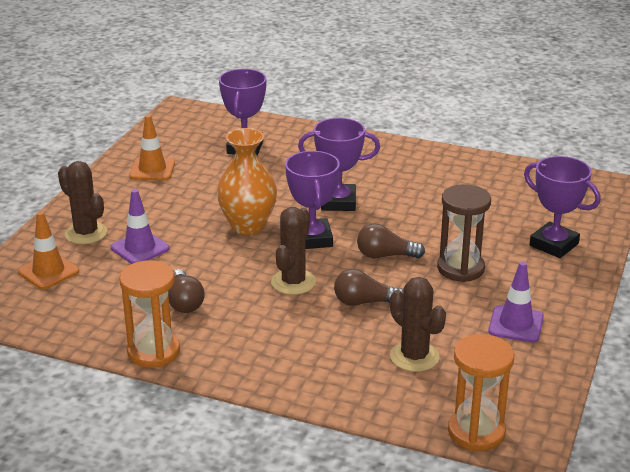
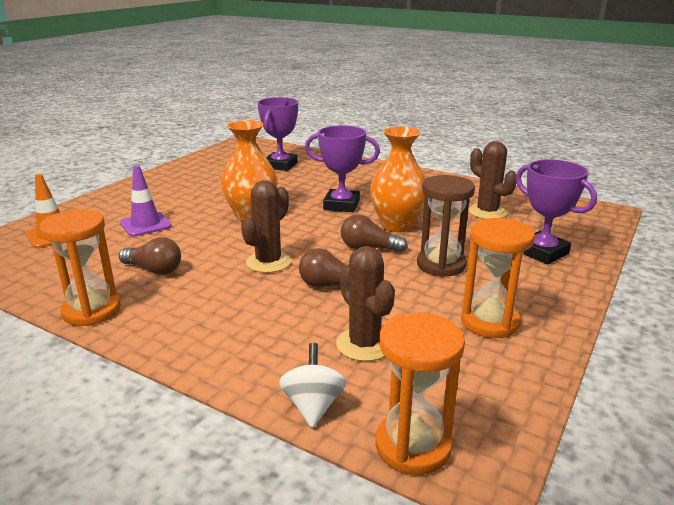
camera: 10 degrees right, 5 degrees down
(86, 233) = (109, 211): brown cactus -> brown cactus (487, 212)
(152, 169) = (196, 174): orange traffic cone -> none
(184, 302) = (154, 269): brown light bulb -> brown light bulb turned 60 degrees counterclockwise
(312, 239) = (304, 229): purple trophy -> none
(391, 412) = (313, 405): none -> white spinning top
(405, 224) = (397, 225): none -> orange vase
(516, 324) = (490, 322): purple traffic cone -> orange hourglass

